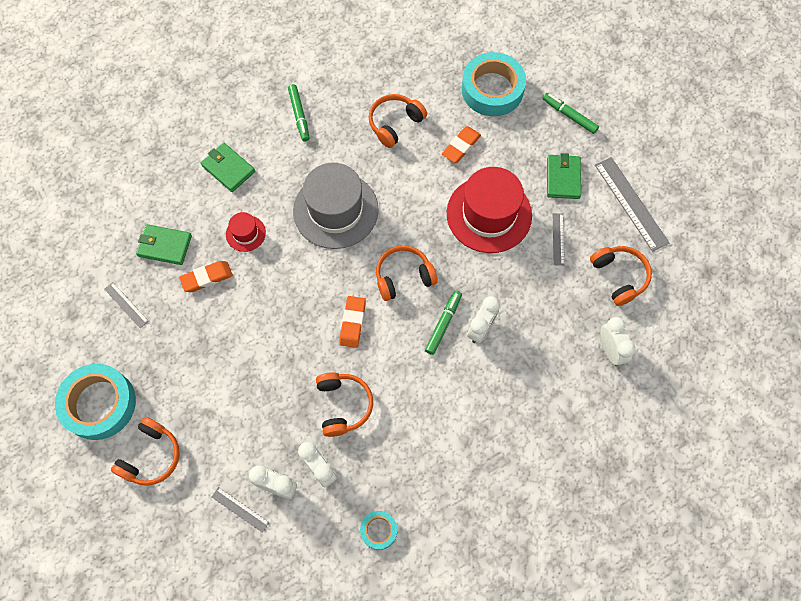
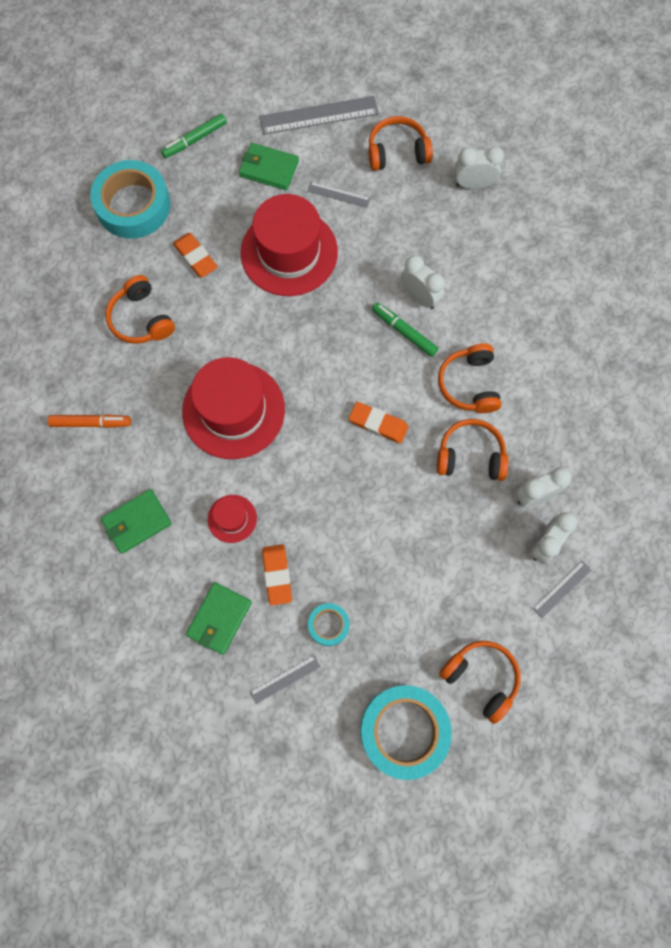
camera: 75 degrees left, 5 degrees up
(299, 115) = (91, 423): green marker -> orange marker
(335, 210) = (233, 410): grey hat -> red hat
(379, 530) = (611, 451): turquoise tape -> turquoise tape (328, 625)
(403, 277) = (338, 358): orange headphones -> orange headphones (469, 384)

